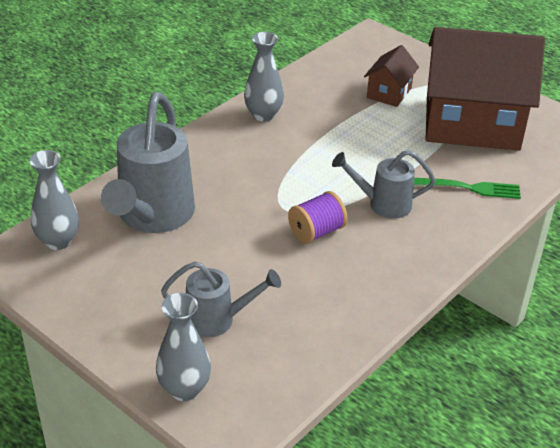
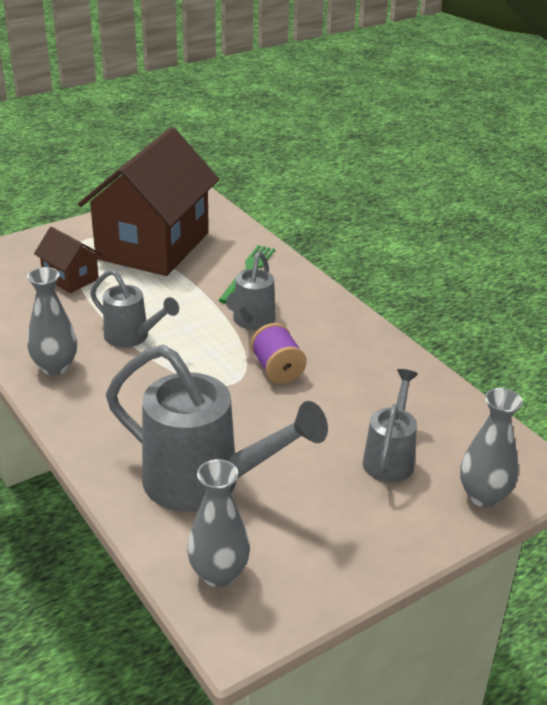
camera: 75 degrees left, 5 degrees down
(322, 142) = (132, 337): none -> grey watering can

